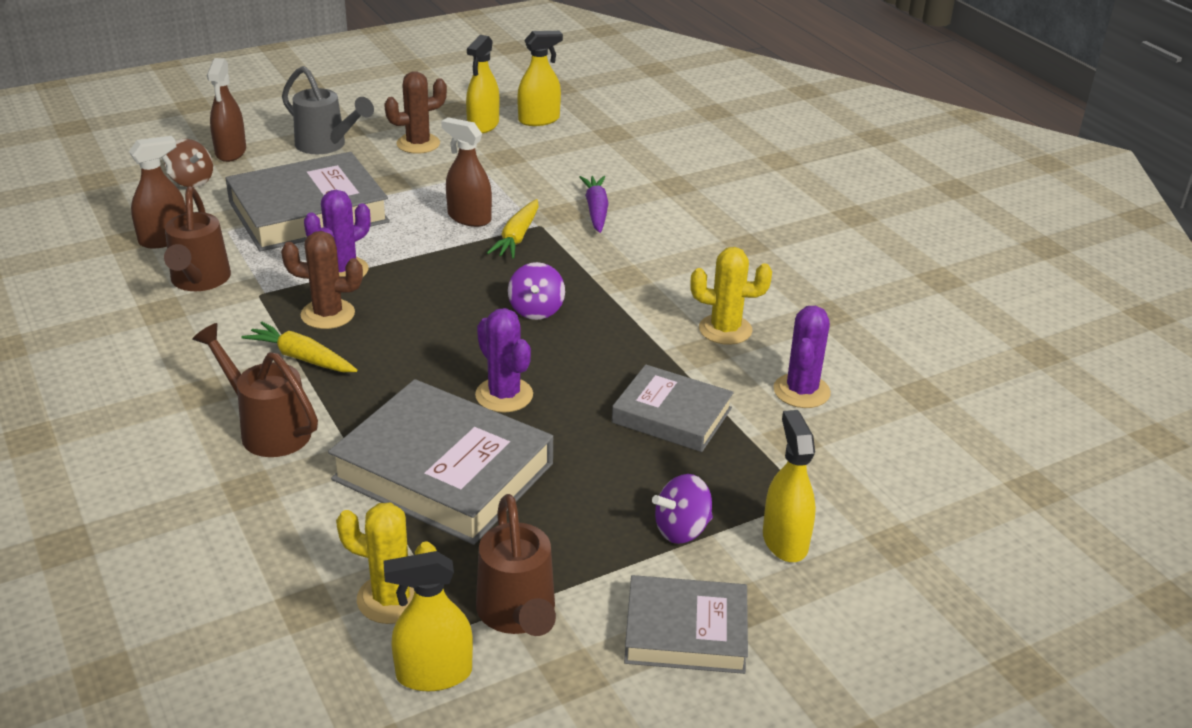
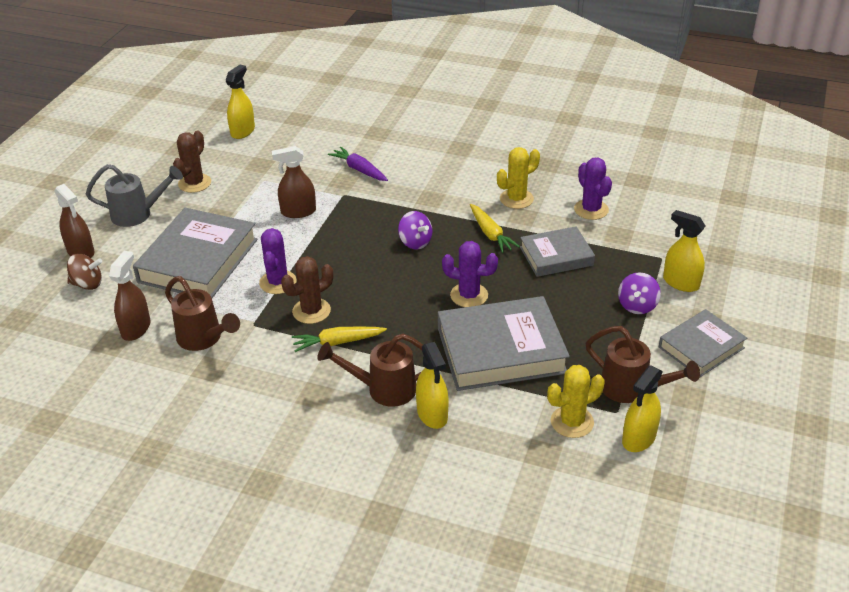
camera: 40 degrees left, 5 degrees up
(483, 125) = (215, 151): yellow spray bottle -> yellow spray bottle (432, 414)
(517, 237) = (342, 208): yellow carrot -> yellow carrot (490, 234)

